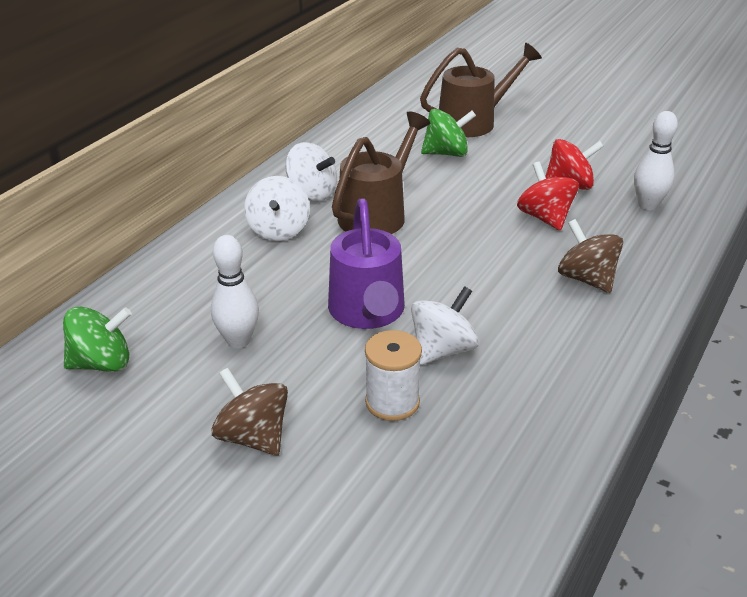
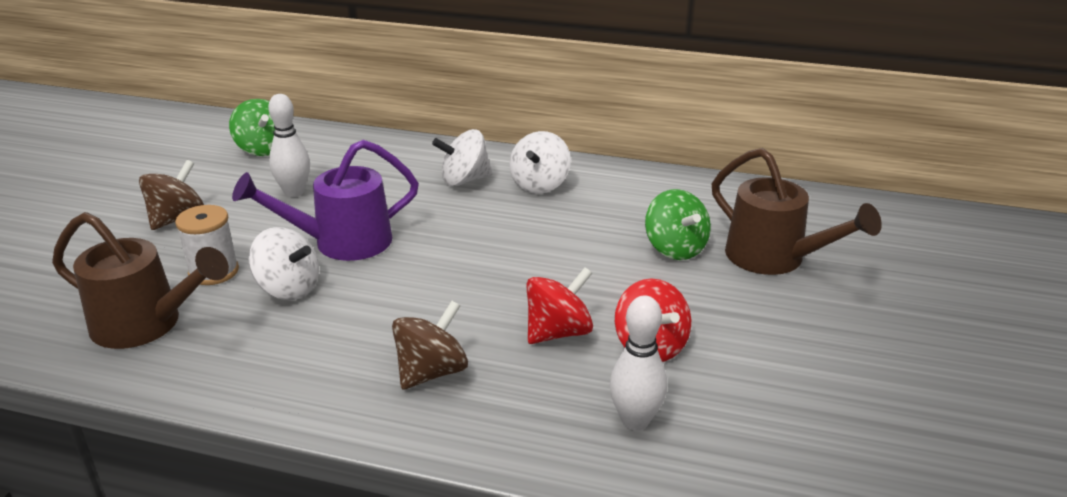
camera: 75 degrees right, 5 degrees down
(378, 213) = (517, 224): brown watering can -> brown watering can (147, 325)

